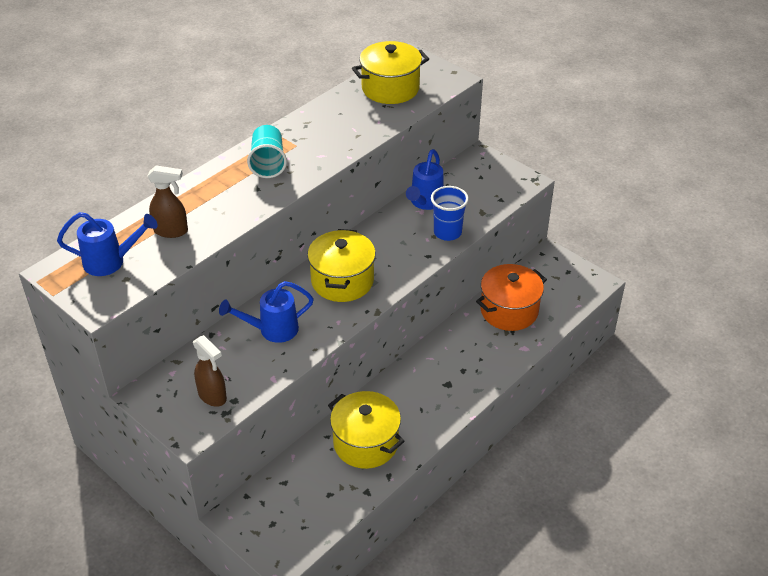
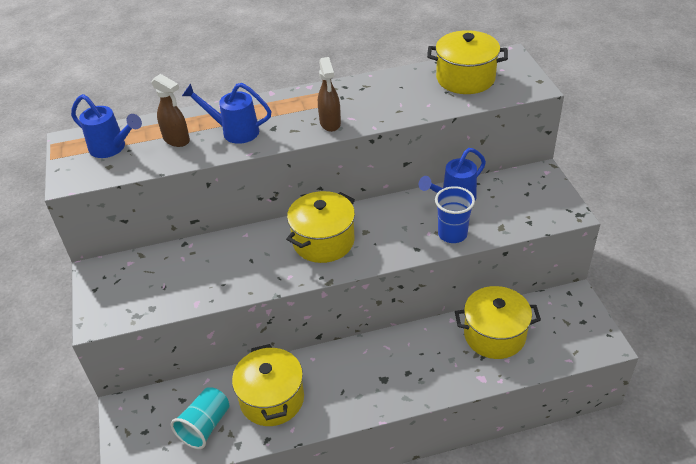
camera: 35 degrees right, 0 degrees up
(212, 396) = (139, 297): brown spray bottle -> brown spray bottle (330, 123)
(268, 163) = (302, 110): turquoise cup -> turquoise cup (205, 426)
(272, 330) = (231, 260): blue watering can -> blue watering can (234, 131)
(509, 311) = (494, 335): orange pot -> yellow pot

